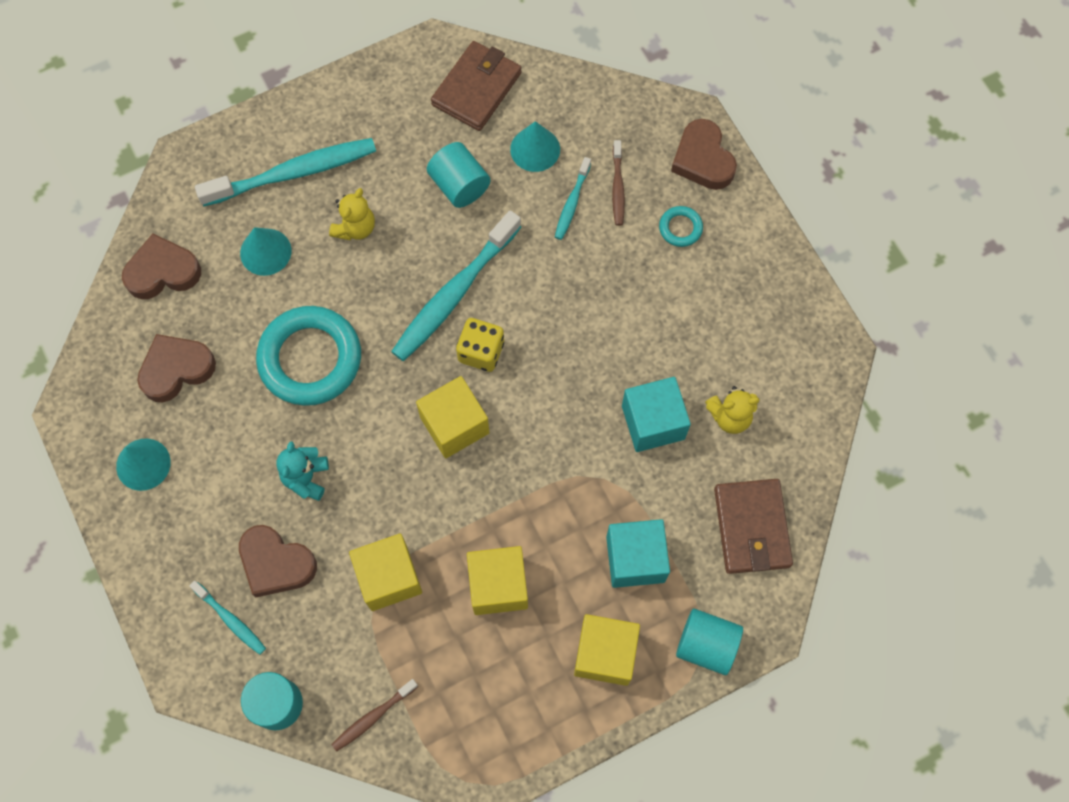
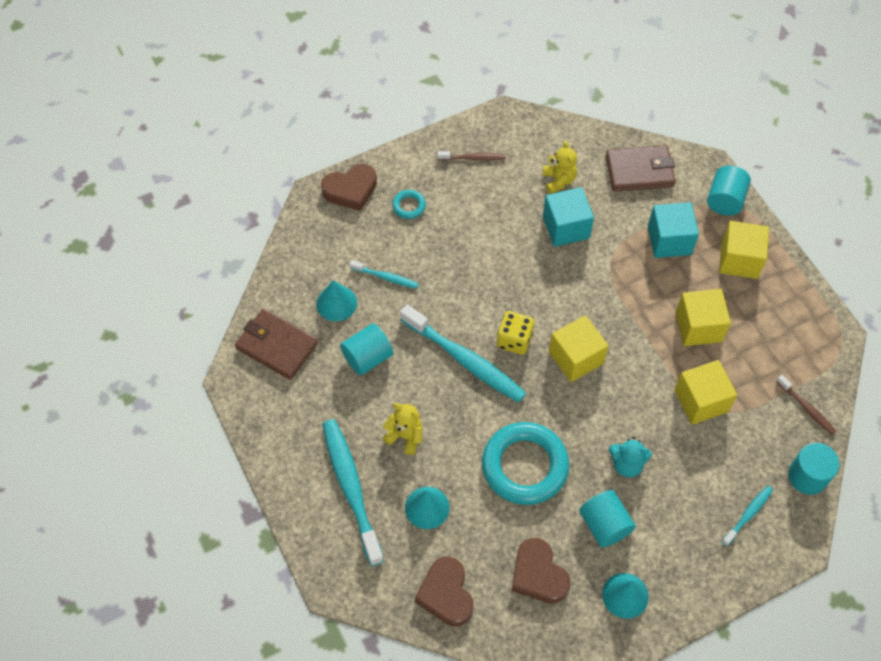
camera: 90 degrees left, 10 degrees down
(230, 446) = (604, 525): none -> turquoise cylinder
(276, 563) = (699, 483): brown heart -> none
(617, 187) = (372, 246): brown toothbrush -> brown toothbrush (472, 158)

